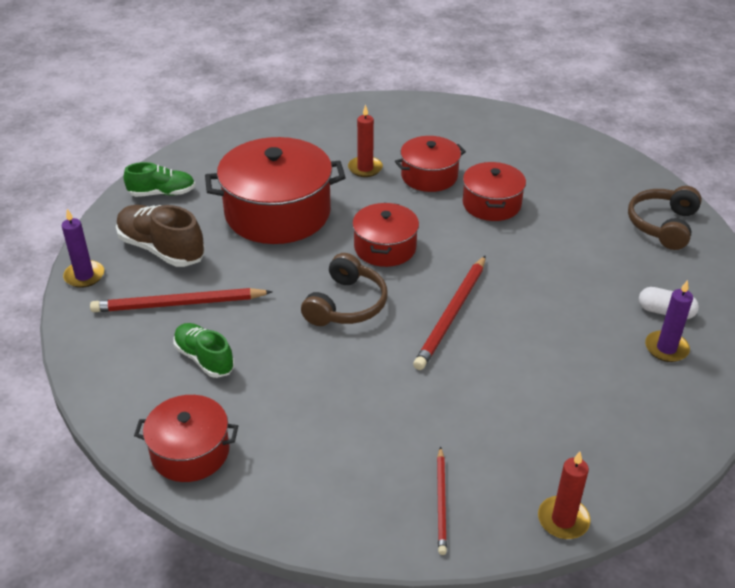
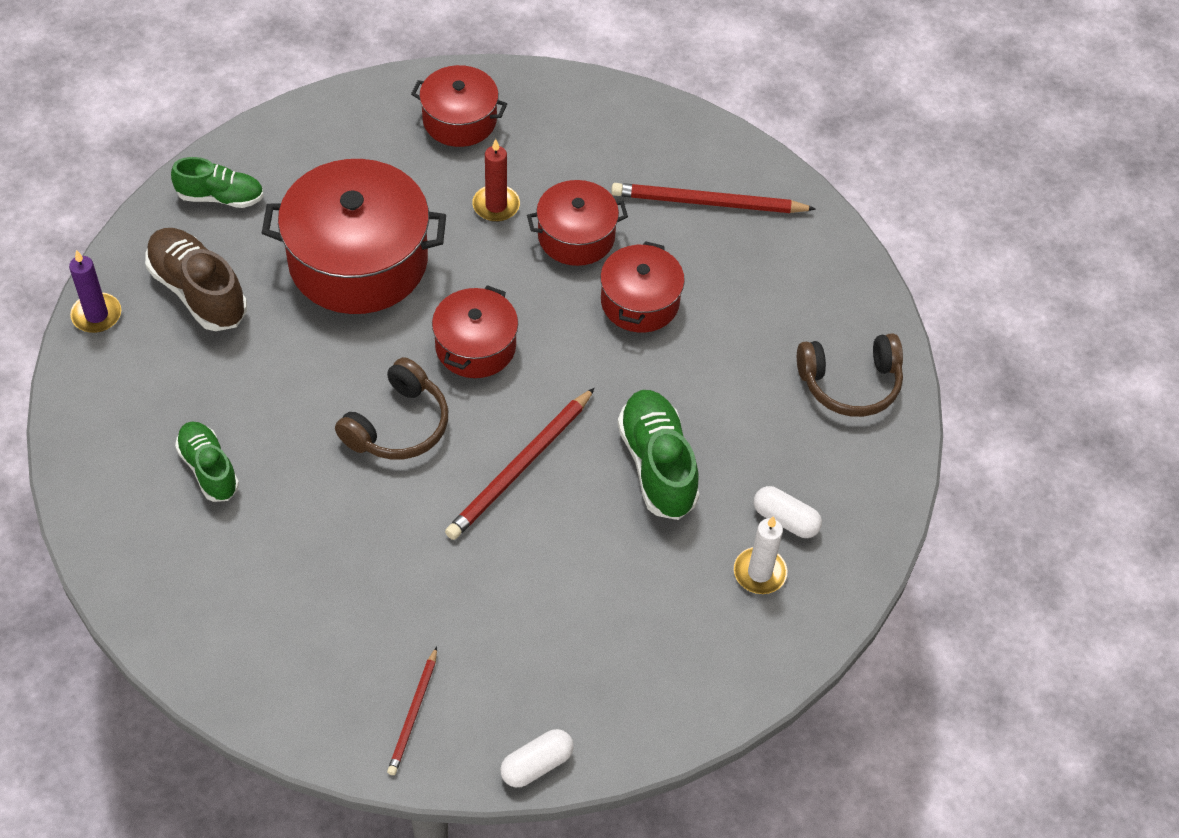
camera: 10 degrees right, 15 degrees up
(178, 304) = (198, 382): red pencil -> red pencil (707, 203)
(190, 451) = (162, 590): red pot -> red pot (459, 120)
(553, 295) = (657, 465): none -> green shoe
(563, 520) = (536, 765): red candle -> white capsule
(662, 225) = (850, 384): brown headphones -> brown headphones turned 135 degrees counterclockwise
(666, 348) = (759, 572): purple candle -> white candle

